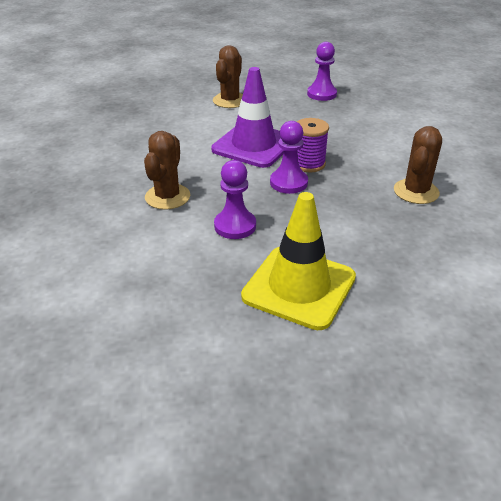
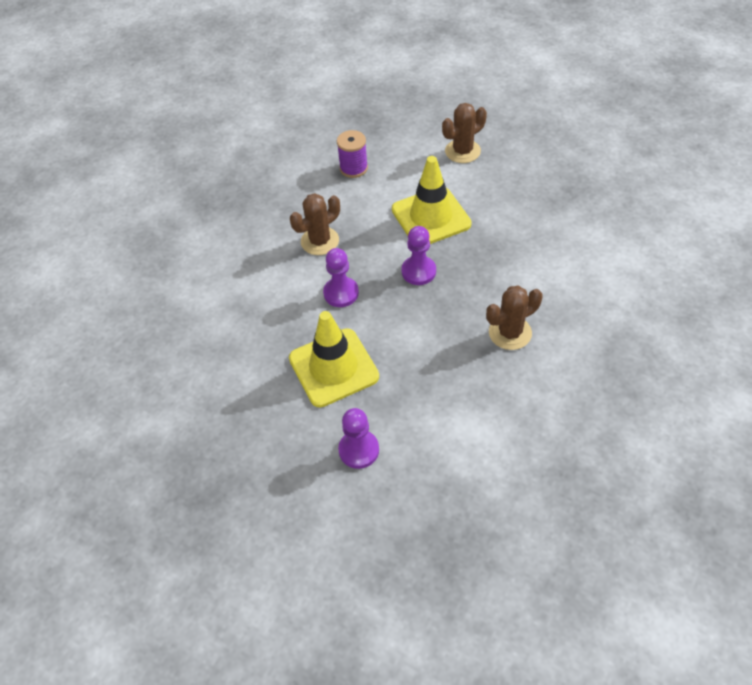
camera: 40 degrees right, 15 degrees up
(253, 145) = (431, 217): purple traffic cone -> yellow traffic cone
(308, 164) = (454, 259): purple spool -> purple spool (353, 168)
(321, 94) = (556, 178): purple pawn -> purple pawn (359, 450)

